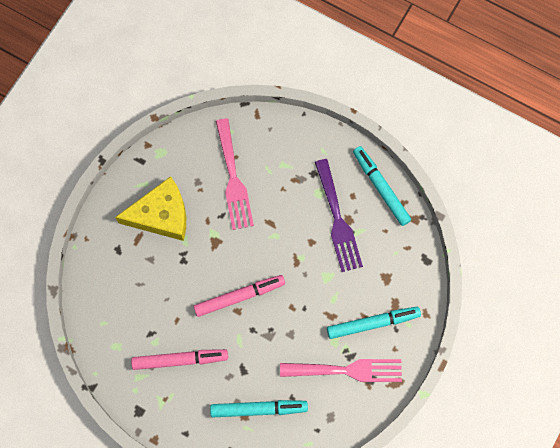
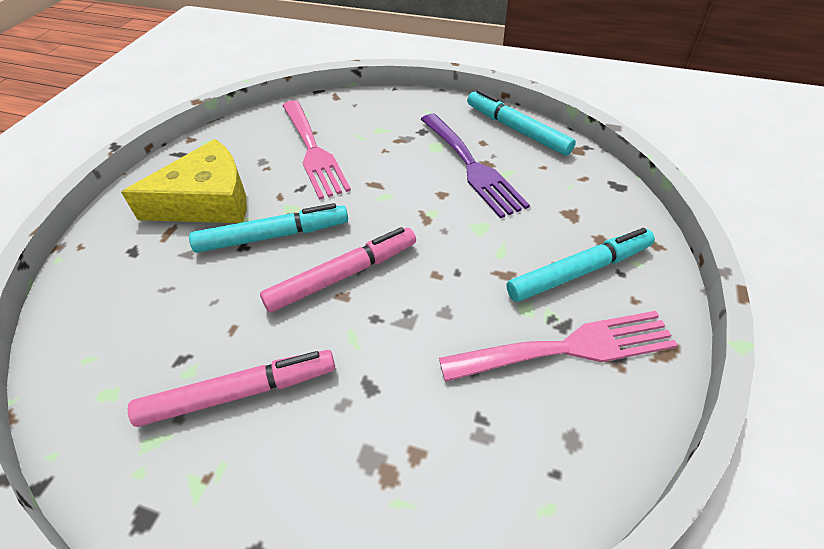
camera: 10 degrees left, 25 degrees down
(258, 409) = (416, 455): turquoise marker -> turquoise marker (273, 236)

